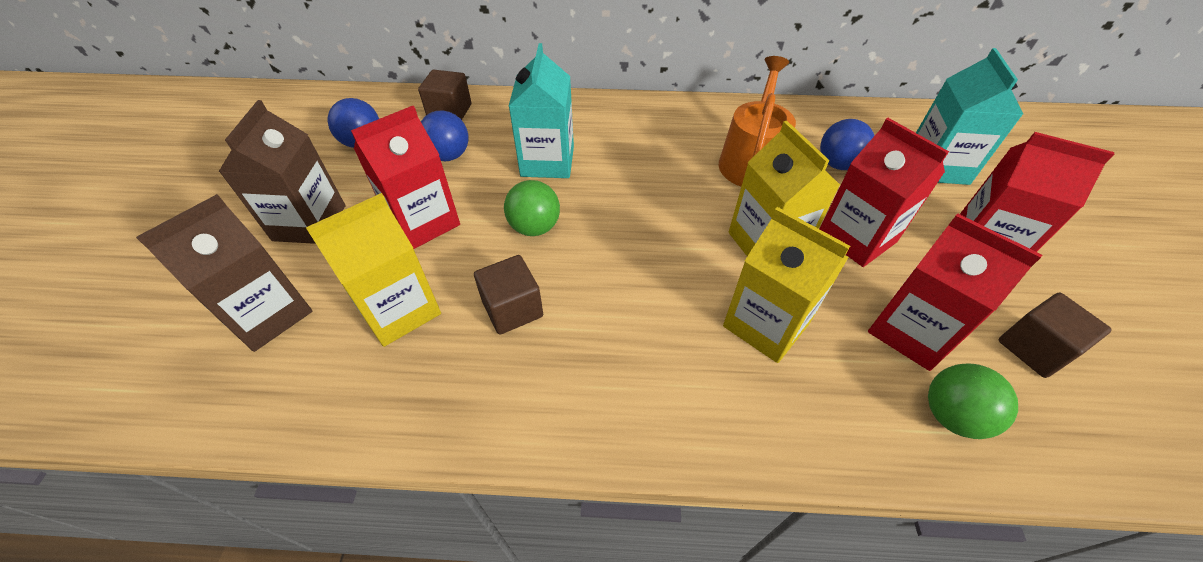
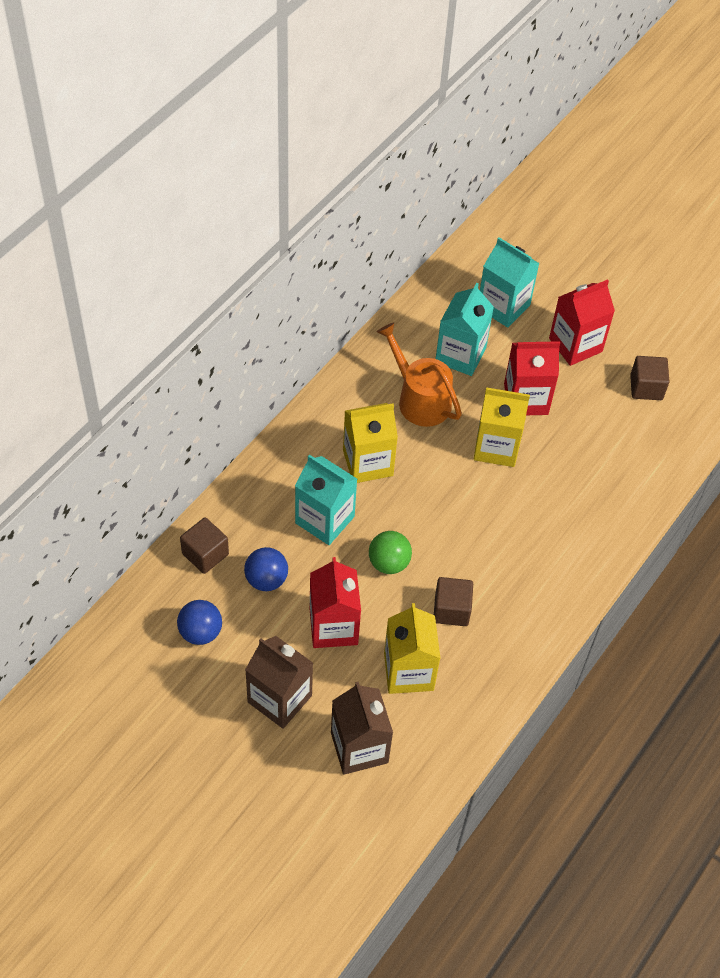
camera: 60 degrees left, 5 degrees up
(766, 324) = (551, 491): yellow carton -> yellow carton (368, 463)
(838, 164) = (460, 355): blue ball -> turquoise carton
(911, 331) = (601, 430): red carton -> none
(951, 415) = (653, 455): green ball -> none

